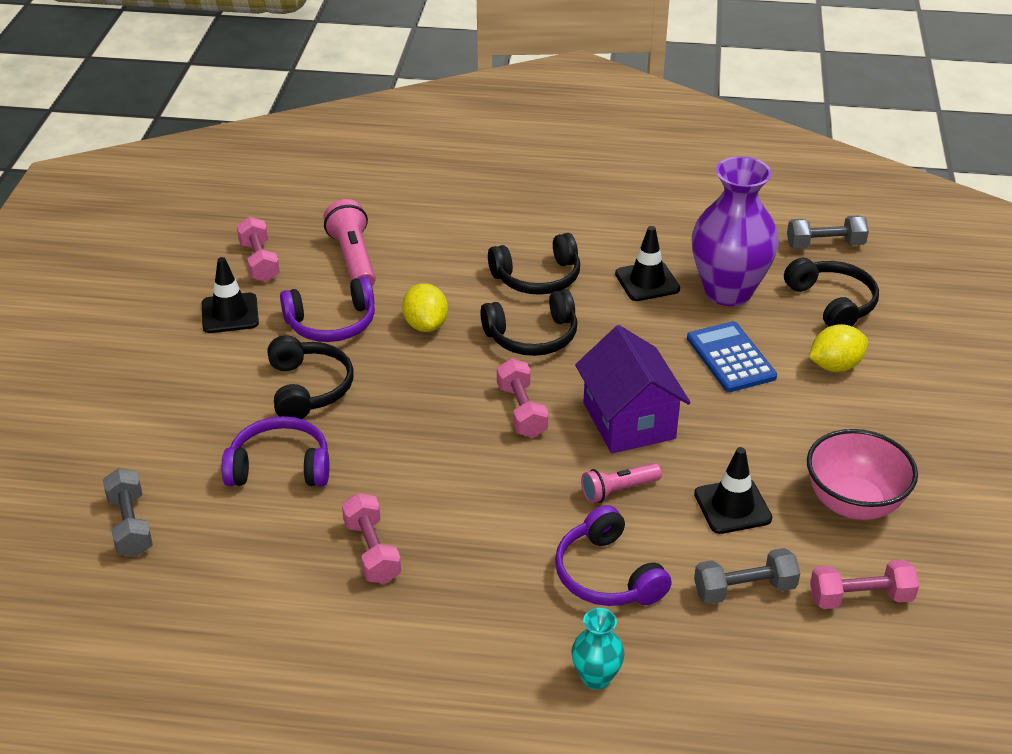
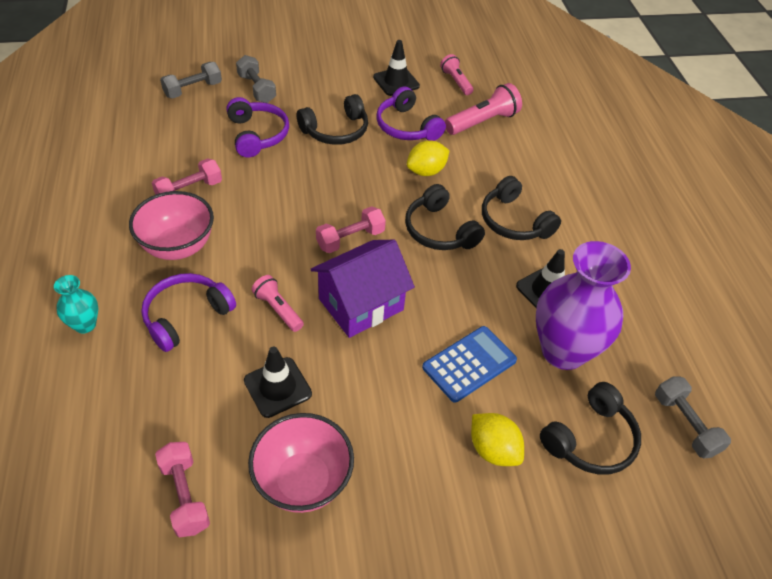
camera: 70 degrees right, 10 degrees up
(259, 262) = (456, 81): pink dumbbell -> pink flashlight
(481, 572) = (178, 247): none -> pink bowl
(744, 589) = (183, 406): grey dumbbell -> grey dumbbell (257, 89)

